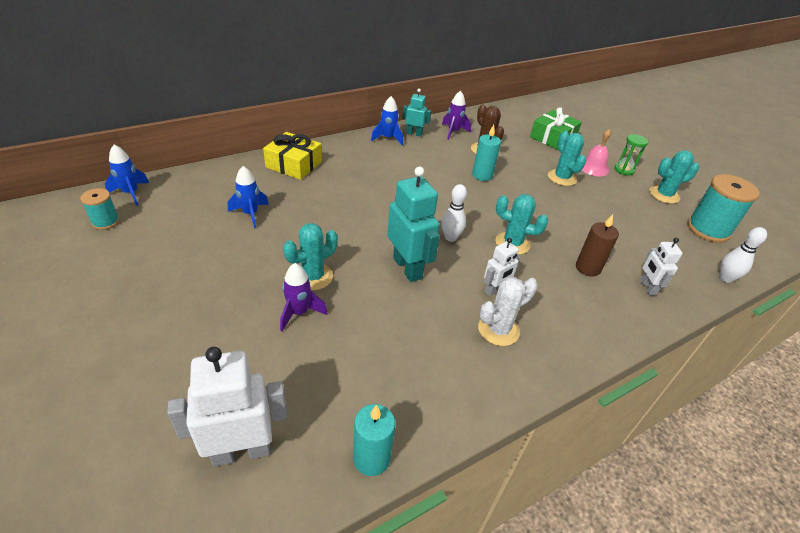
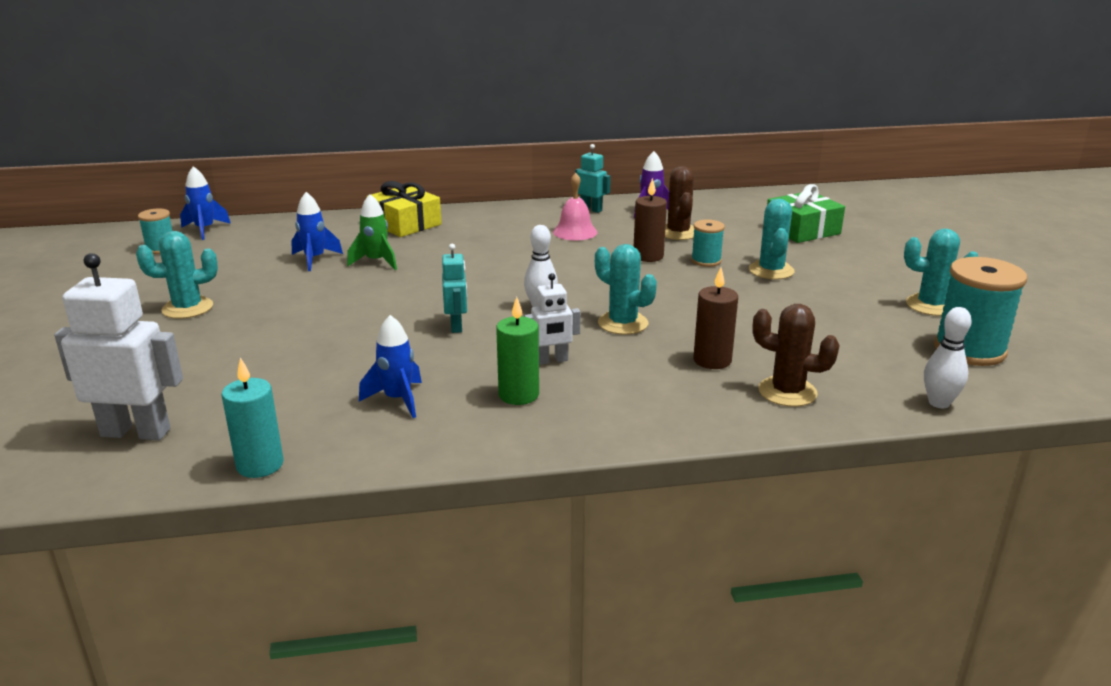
camera: 25 degrees right, 15 degrees down
(299, 312) = (292, 343): purple rocket -> none
(301, 209) = (376, 262): none -> green rocket
(313, 276) = (336, 317): turquoise cactus -> turquoise cactus (187, 308)
(388, 138) = (550, 211): blue rocket -> blue rocket (398, 400)
(408, 268) = (457, 326): turquoise robot -> turquoise robot, size x0.56
(482, 175) = (648, 256): turquoise candle -> brown candle
(498, 330) = (518, 395): white cactus -> green candle
(519, 174) = (706, 261): none -> turquoise spool
(593, 167) = (837, 265): pink bell -> pink bell (575, 232)
(624, 170) = (888, 273): green hourglass -> none
(647, 287) = (787, 392): white robot -> brown cactus

